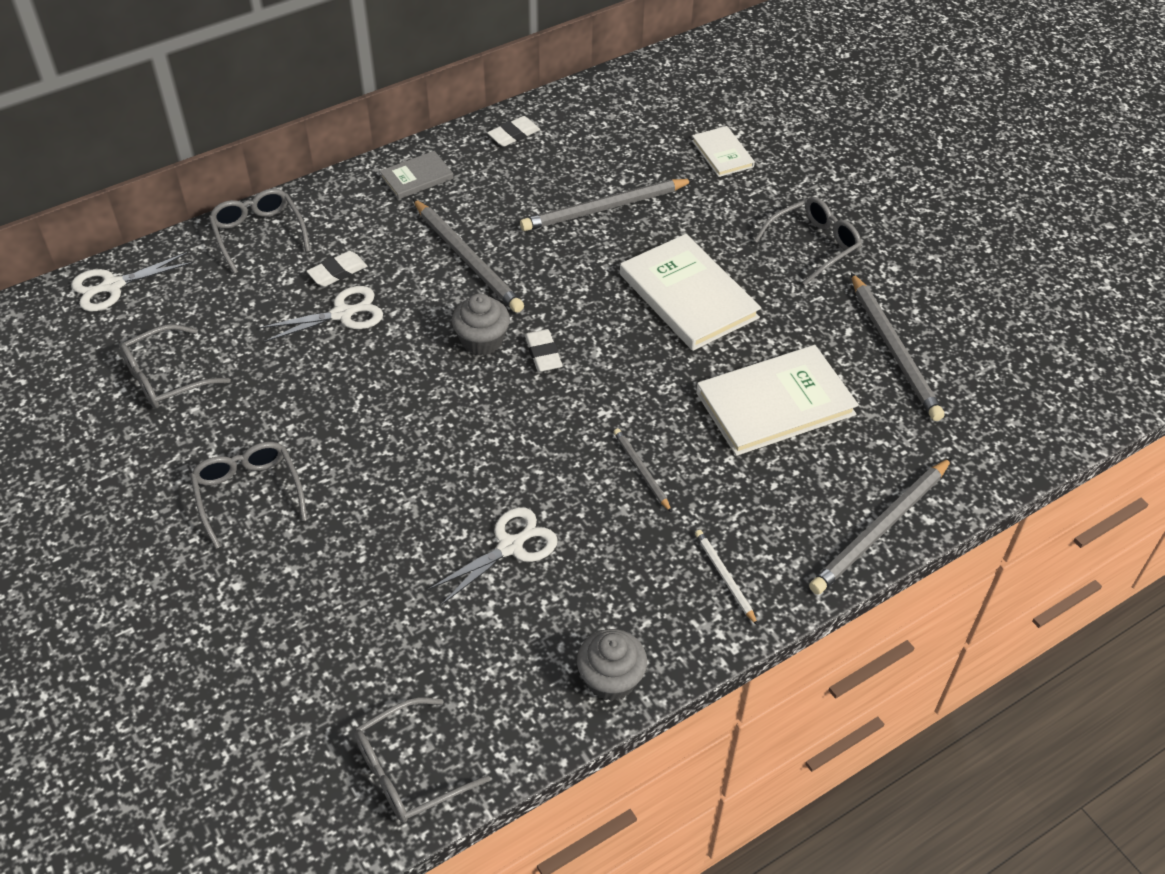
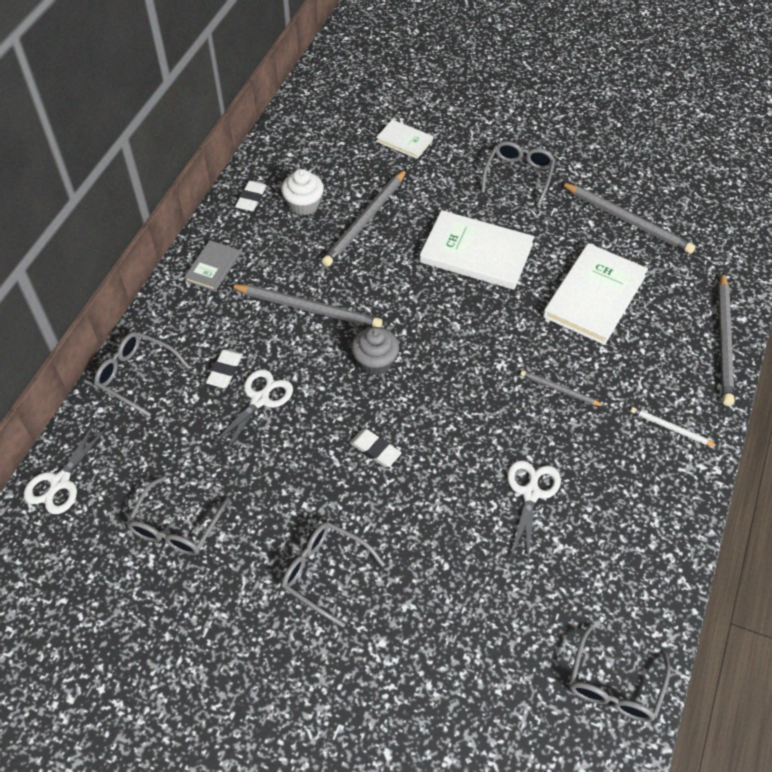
camera: 35 degrees left, 5 degrees up
(543, 354) = (424, 347): white eraser -> white eraser (375, 450)
(558, 164) = (304, 204): none -> white cupcake
(610, 679) = (671, 538): grey cupcake -> none

